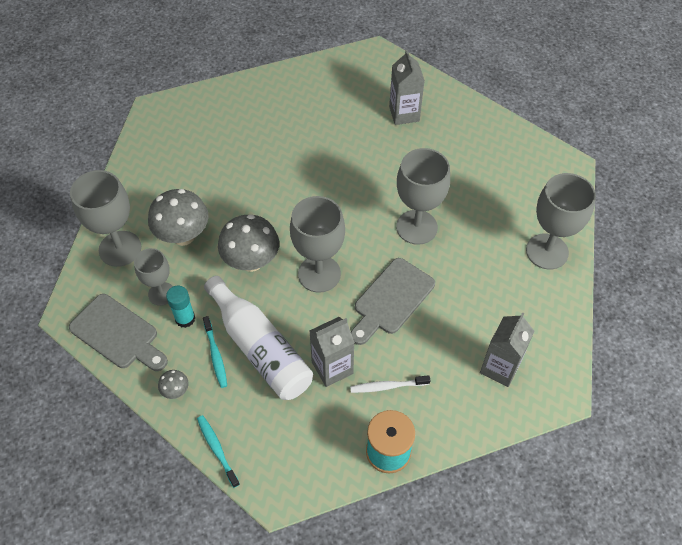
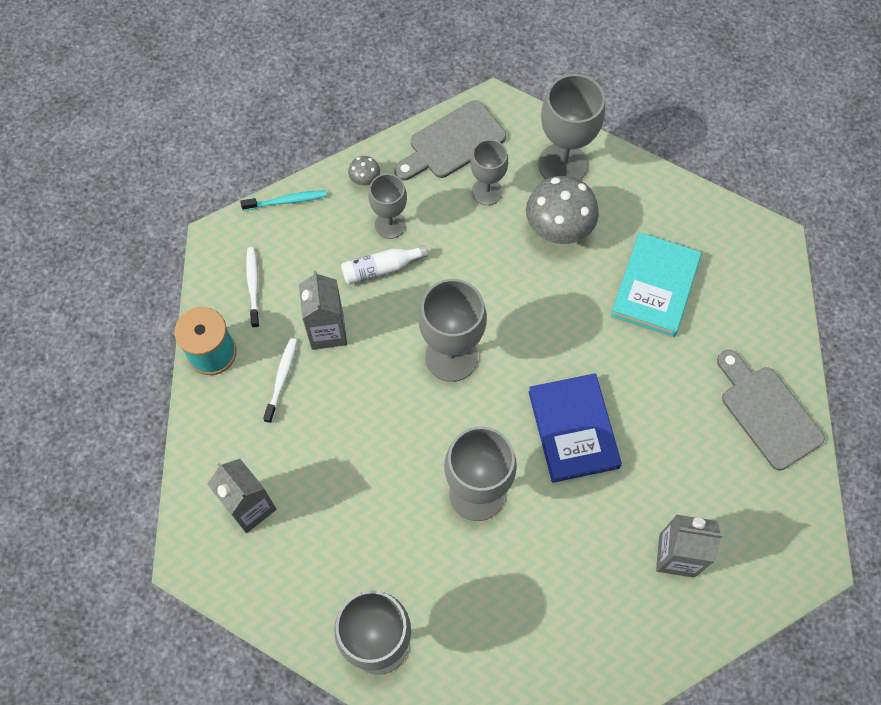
camera: 110 degrees right, 10 degrees up
(185, 319) = (446, 207): turquoise glue stick -> none
(213, 166) = (655, 287): none -> turquoise book
(215, 355) = (390, 225): turquoise toothbrush -> grey goblet
(251, 261) = (496, 290): grey mushroom -> none
(260, 348) = (381, 268): white bottle -> white bottle, size x0.51
(312, 443) = (253, 286): none -> white toothbrush
(344, 185) = (573, 429): none -> blue book
(391, 299) = (385, 423): grey cutting board -> grey cutting board (767, 413)

